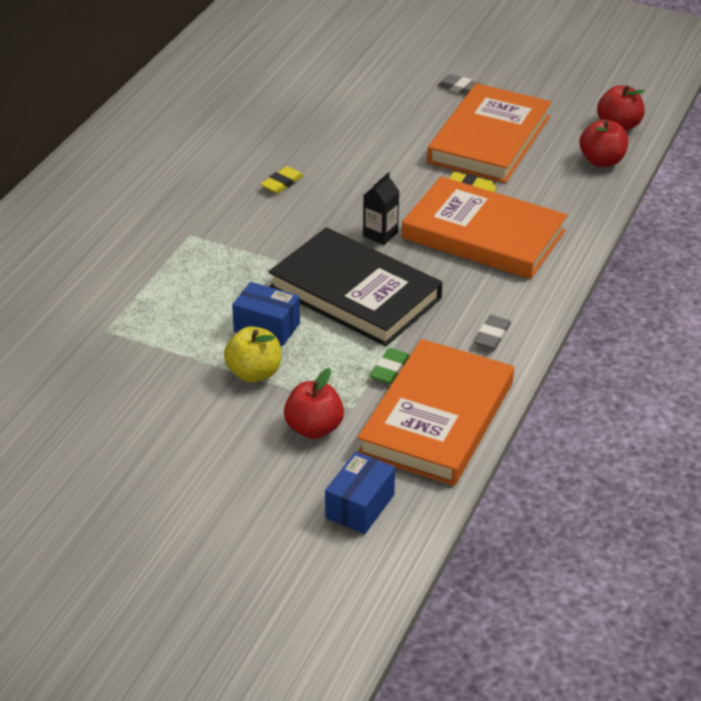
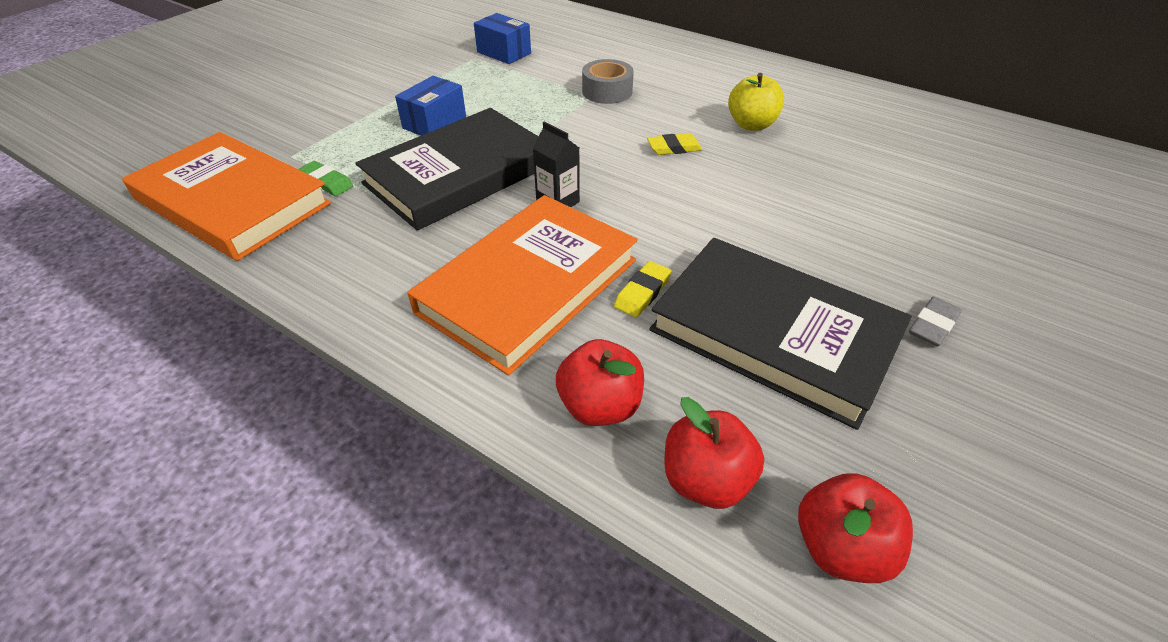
camera: 100 degrees right, 5 degrees up
(180, 227) = (607, 91): none -> grey tape
(254, 373) = (376, 113): yellow apple -> yellow apple (751, 125)
(282, 183) = (674, 148): yellow eraser -> yellow eraser turned 60 degrees counterclockwise
(314, 428) = (282, 134): red apple -> red apple (600, 406)
(360, 506) = (168, 147): blue box -> blue box (504, 53)
(489, 139) = (774, 333): orange book -> black book
(492, 335) = (327, 260): grey eraser -> none

